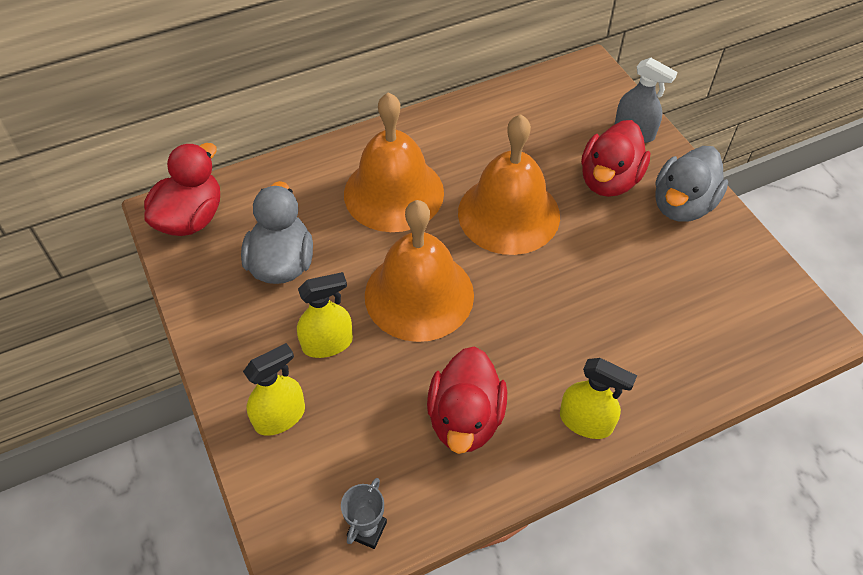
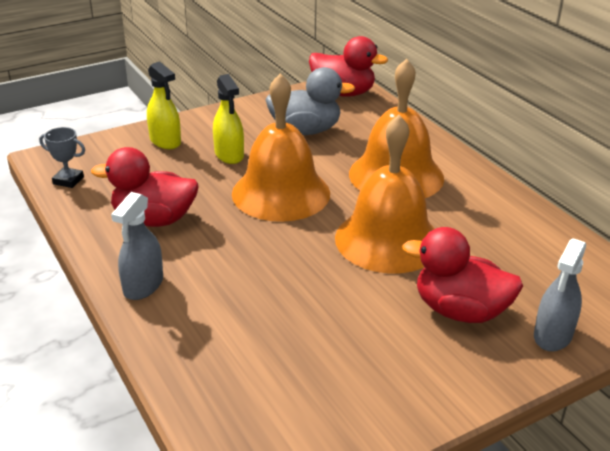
camera: 85 degrees right, 20 degrees down
(586, 421) = (143, 285): yellow spray bottle -> grey spray bottle
(682, 205) = (439, 371): grey duck -> none

